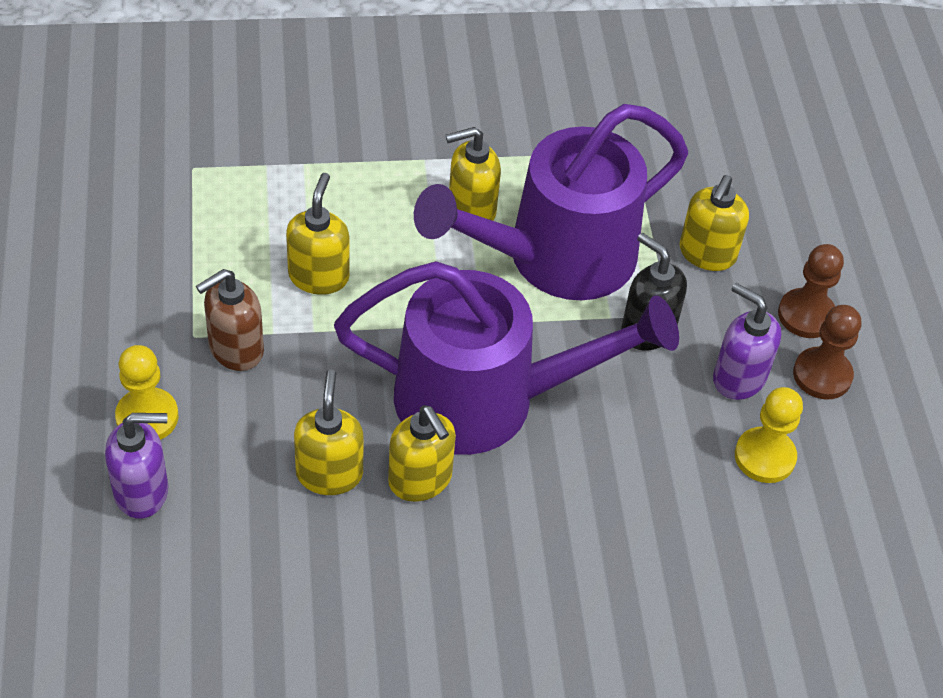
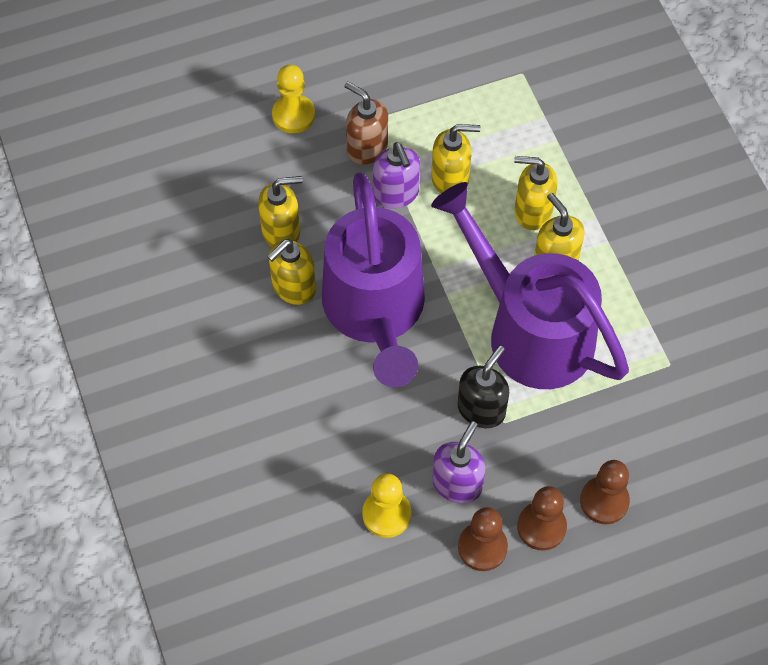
camera: 80 degrees right, 10 degrees up
(142, 492) = (235, 131): purple soap dispenser -> purple soap dispenser (396, 194)
(707, 254) = (578, 440): yellow soap dispenser -> yellow soap dispenser (532, 211)
(785, 253) = (604, 501): none -> brown pawn

